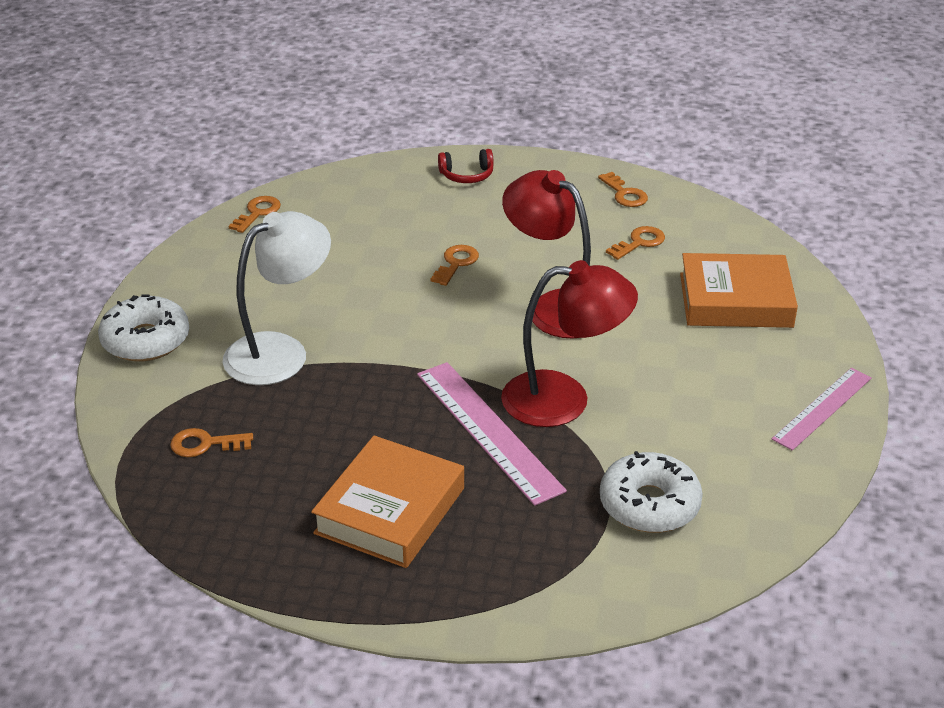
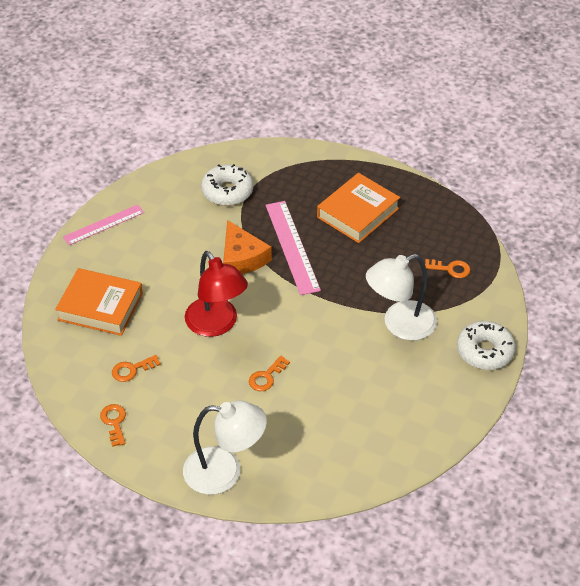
camera: 165 degrees left, 10 degrees up
(257, 213) = (399, 462): orange key -> none
(467, 175) = (225, 472): red headphones -> white lamp
(564, 399) = (242, 258): red lamp -> orange cheese

